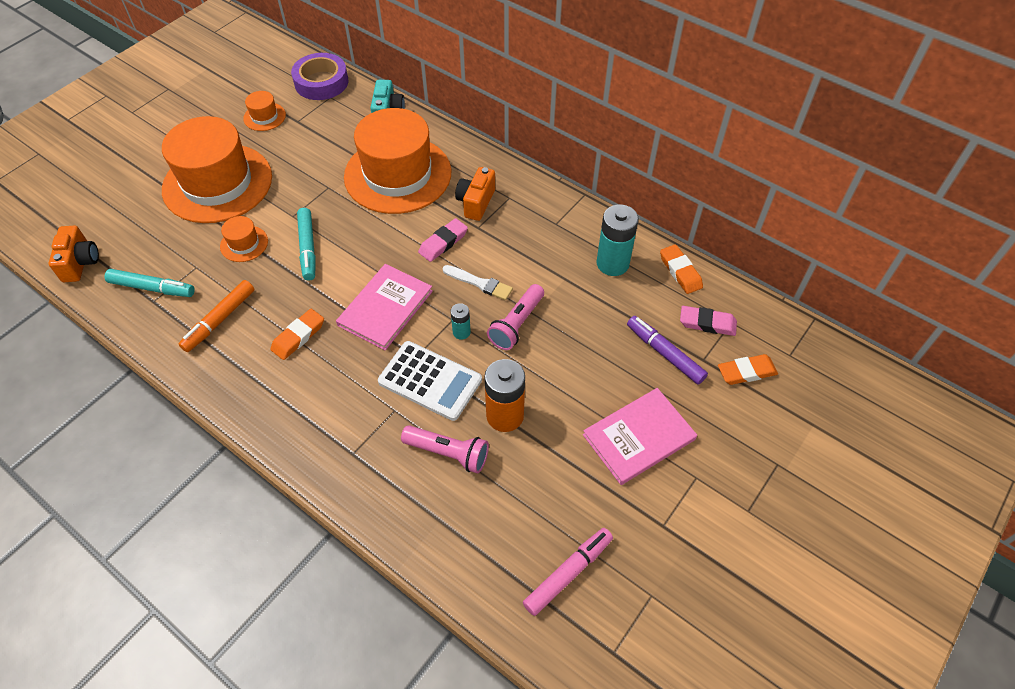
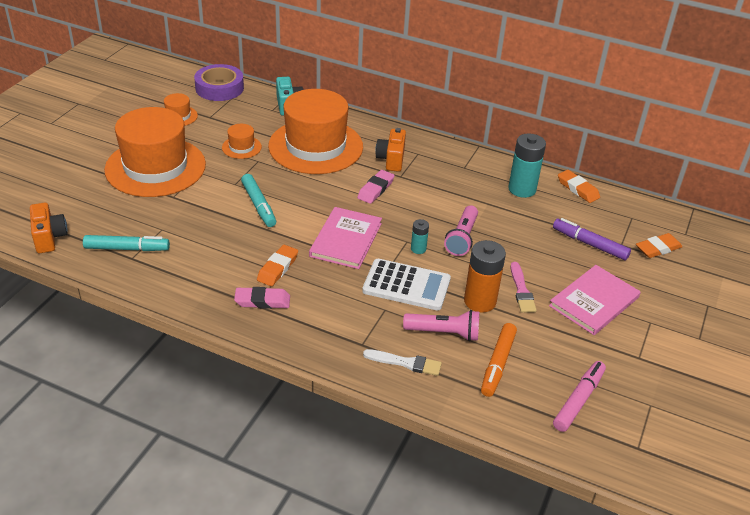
camera: 15 degrees left, 15 degrees down
(219, 320) = (200, 265): orange marker -> orange marker (497, 364)
(244, 244) = (199, 208): orange hat -> orange hat (241, 147)
(480, 283) = (419, 214): white brush -> white brush (406, 363)
(559, 408) = (521, 290): none -> pink brush
(707, 323) = (614, 220): pink eraser -> pink eraser (262, 301)

